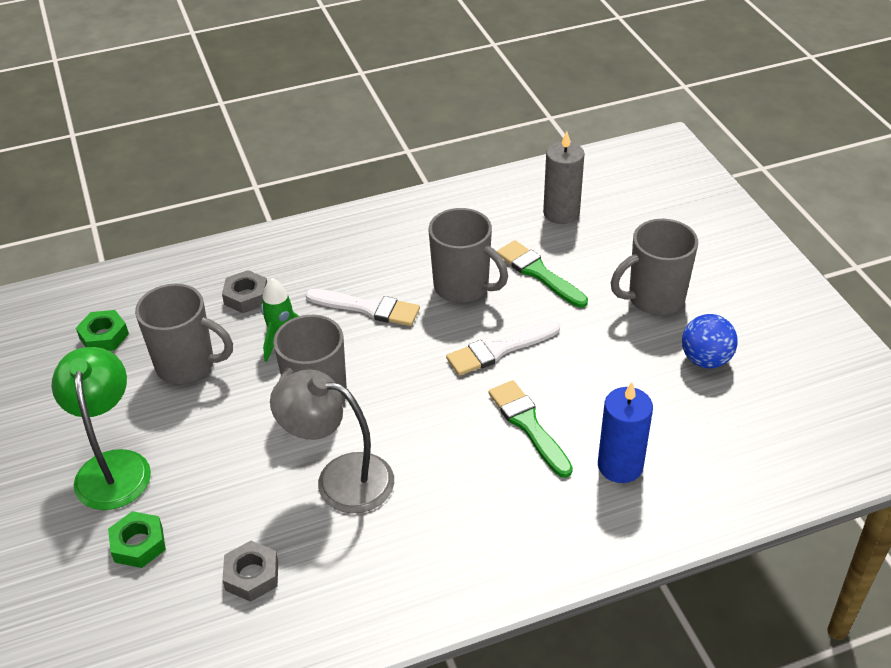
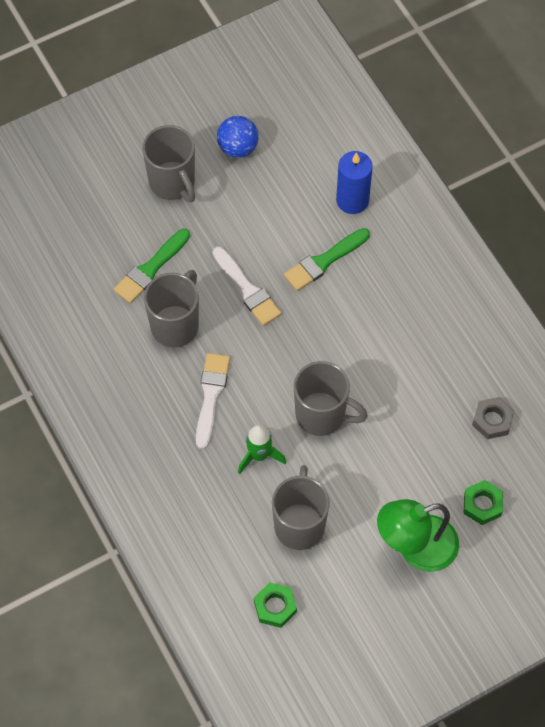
camera: 100 degrees left, 20 degrees up
(246, 296) = (209, 499): grey nut -> none
(340, 478) = (397, 381): grey lamp -> none
(561, 213) = (66, 258): grey candle -> none

